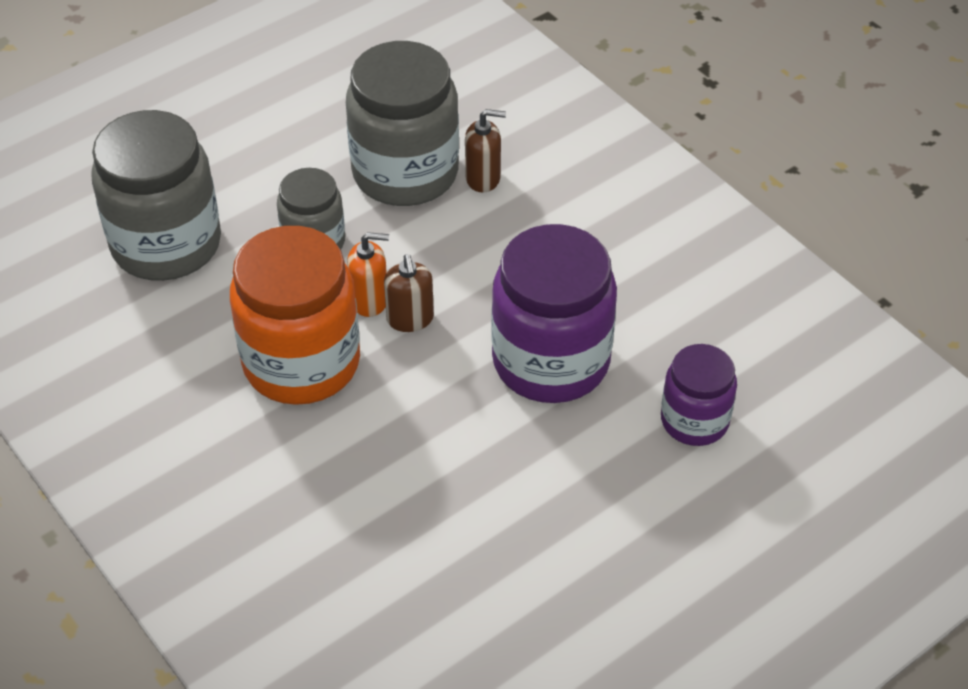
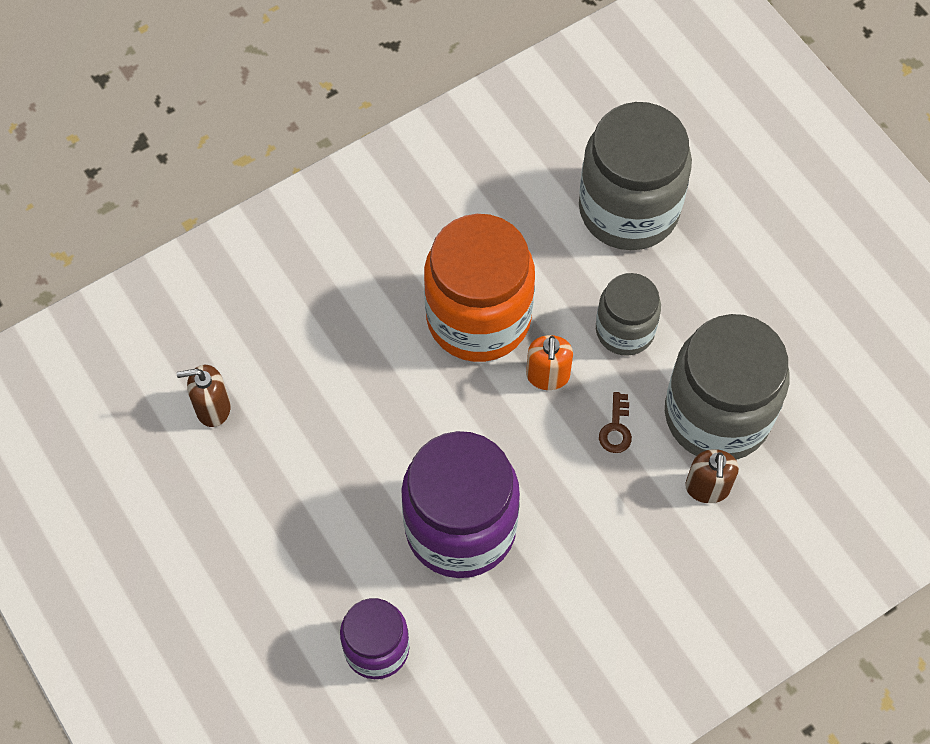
camera: 95 degrees right, 15 degrees up
(410, 319) = (522, 409): brown soap dispenser -> brown soap dispenser (212, 408)
(426, 245) = (616, 428): none -> brown key

